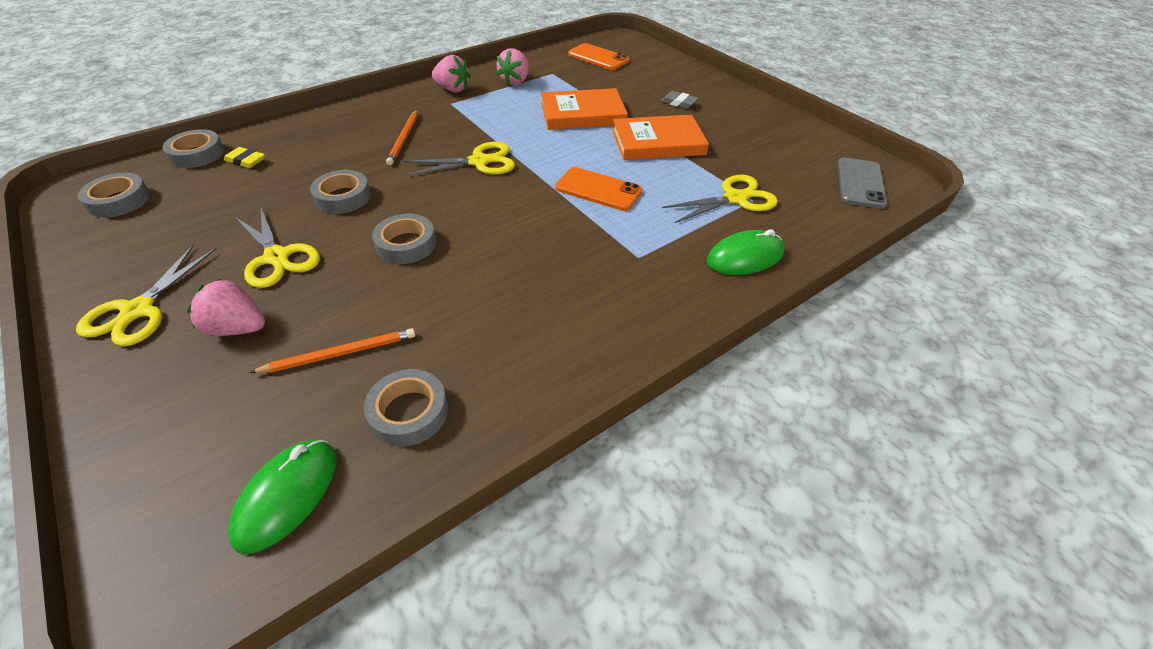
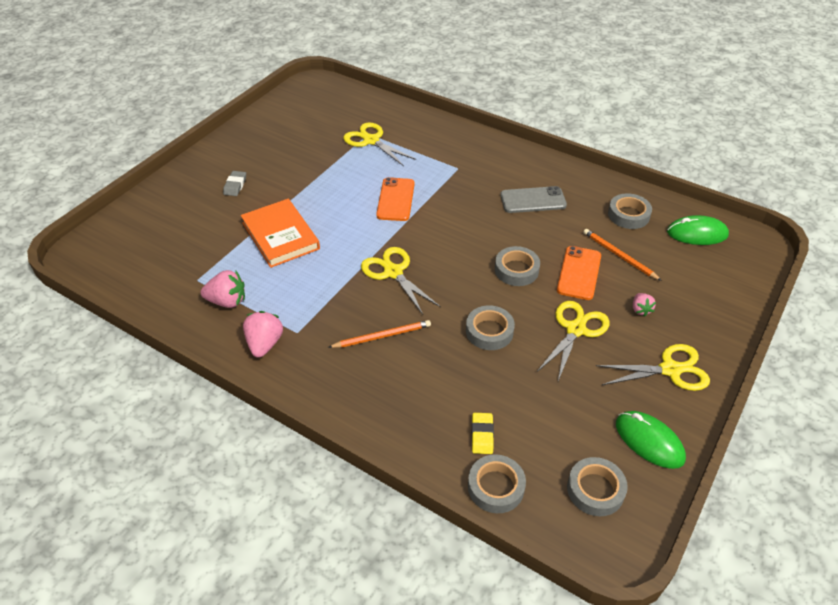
camera: 110 degrees left, 0 degrees up
(237, 328) = (640, 310): pink strawberry -> pink strawberry, size x0.59
(598, 57) = (144, 256): orange phone -> orange phone (579, 273)
(658, 142) = (311, 185): orange book -> none
(744, 257) = (431, 131): green mouse -> green mouse (649, 441)
(860, 183) = (324, 96): grey phone -> grey phone (533, 200)

